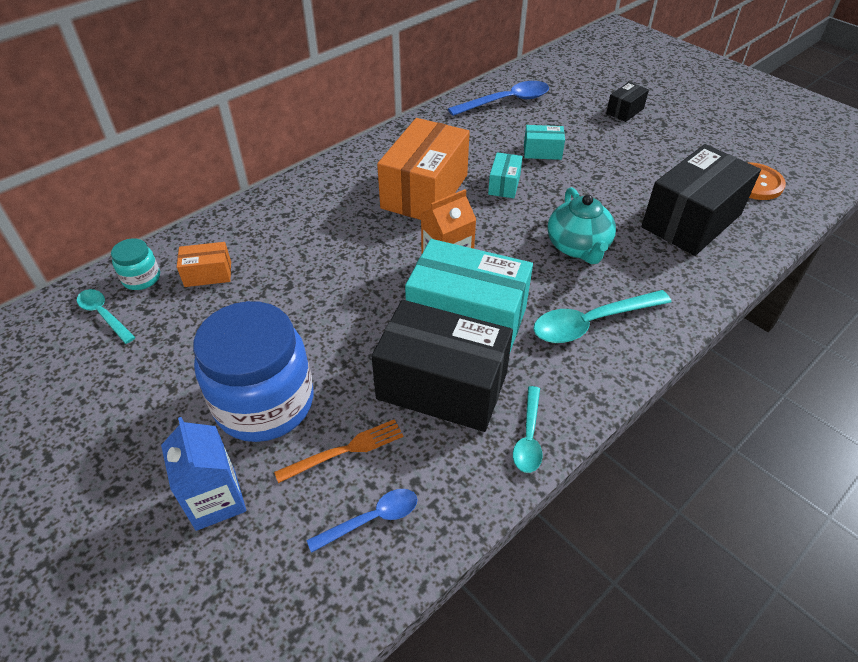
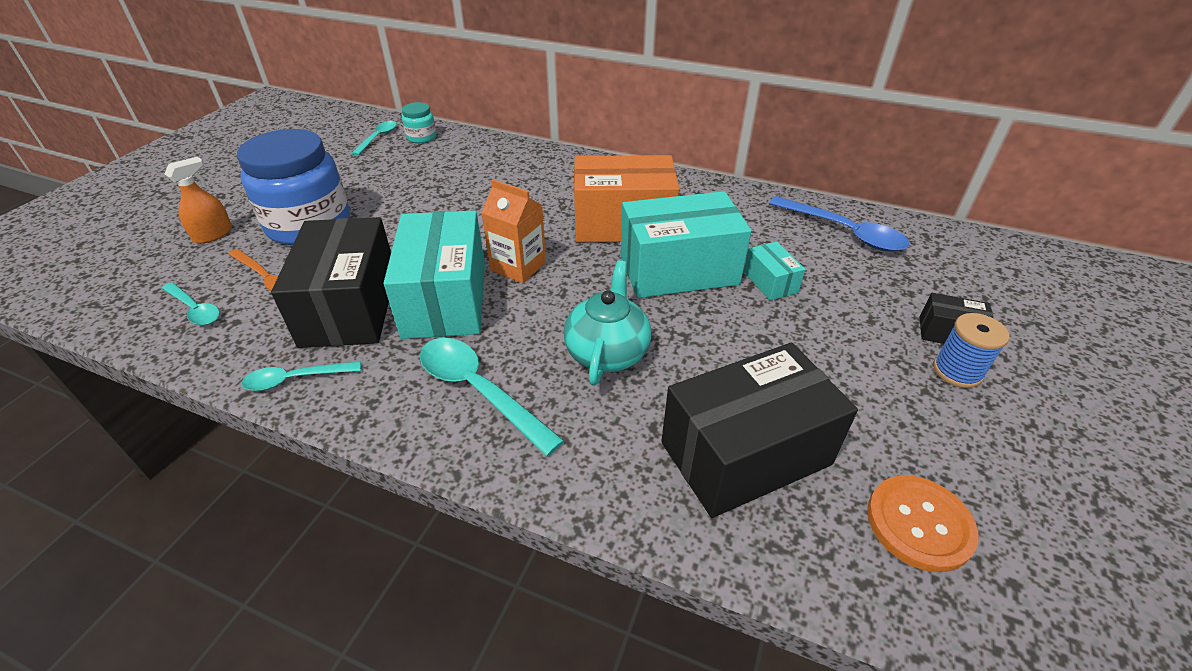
camera: 65 degrees right, 5 degrees down
(208, 274) = (439, 159): orange box -> none
(216, 500) = (213, 234): blue carton -> orange spray bottle
(372, 519) = (195, 310): blue spoon -> turquoise spoon
(504, 185) = (678, 270): turquoise box -> turquoise box, size x2.18
(578, 247) = (607, 351): turquoise teapot -> turquoise teapot turned 135 degrees clockwise
(656, 123) = (957, 371): none -> blue spool
(691, 220) = (745, 453): black box -> black box turned 45 degrees counterclockwise

